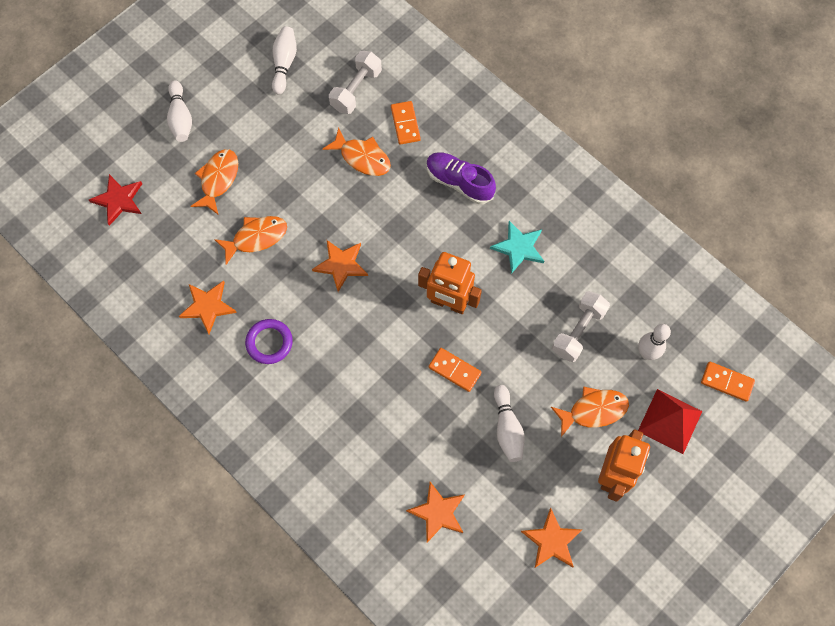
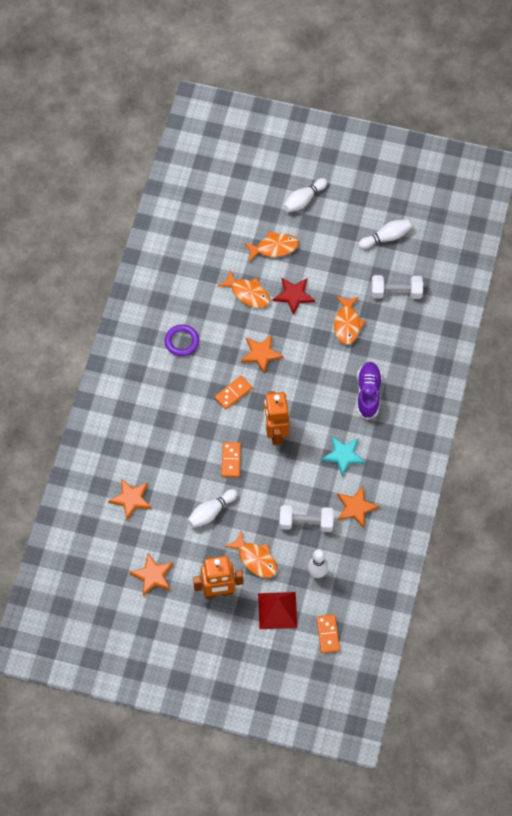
camera: 60 degrees right, 5 degrees down
(118, 200) = (222, 199): red star -> red star (293, 295)
(208, 306) = (183, 293): orange star -> orange star (356, 507)
(405, 124) = (390, 337): orange domino -> orange domino (233, 393)

